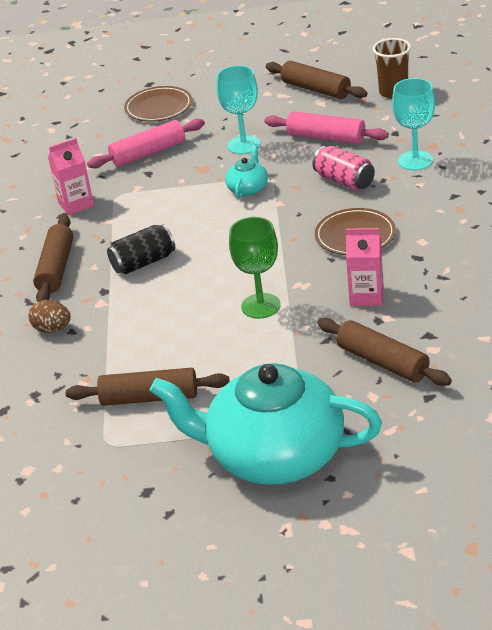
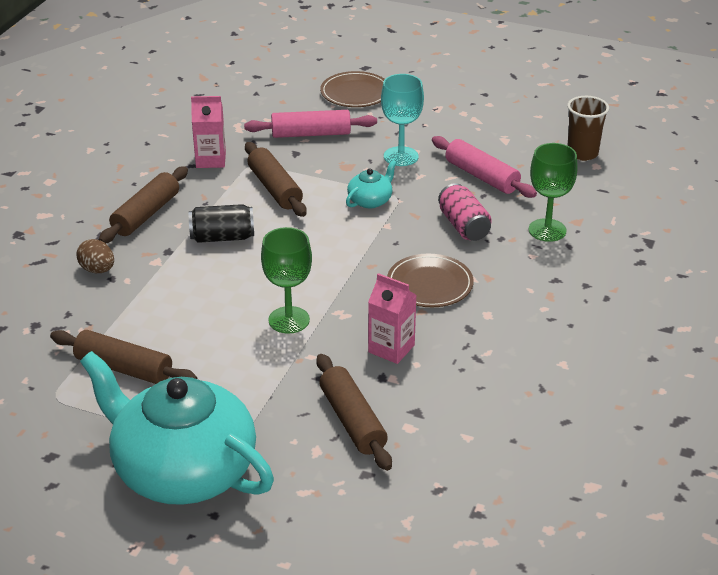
camera: 20 degrees right, 0 degrees up
(316, 89) = (511, 125): brown rolling pin -> brown rolling pin (275, 188)
(415, 160) = (547, 230): turquoise goblet -> green goblet

